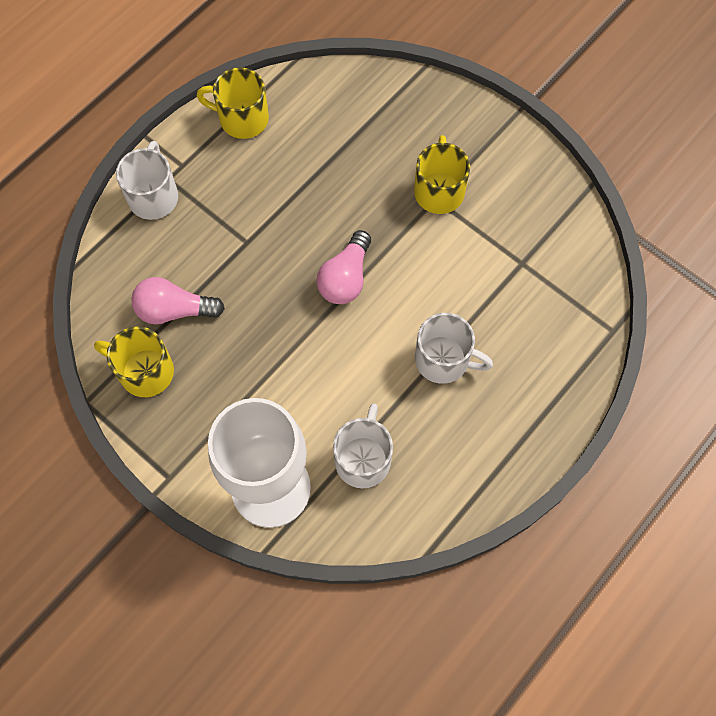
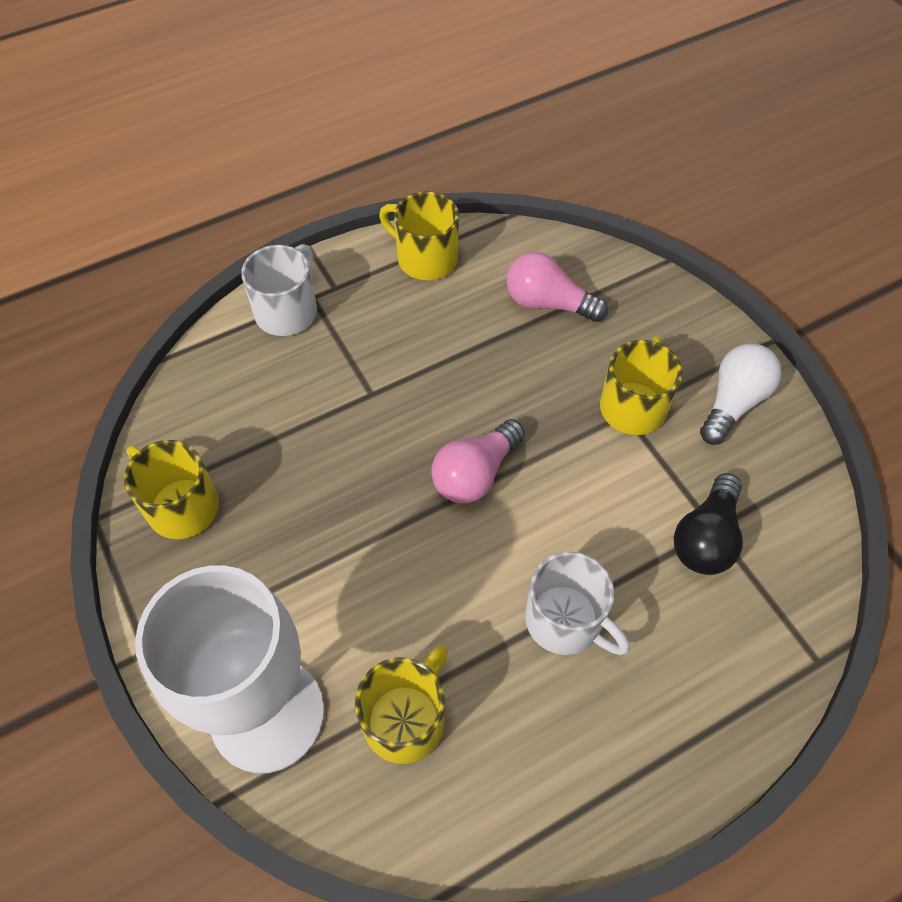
camera: 20 degrees right, 10 degrees down
(174, 310) = (251, 445): pink light bulb -> pink light bulb (548, 303)
(363, 458) = (406, 719): white mug -> yellow mug
(507, 166) = (733, 402): none -> white light bulb
(518, 272) = (706, 538): none -> black light bulb

